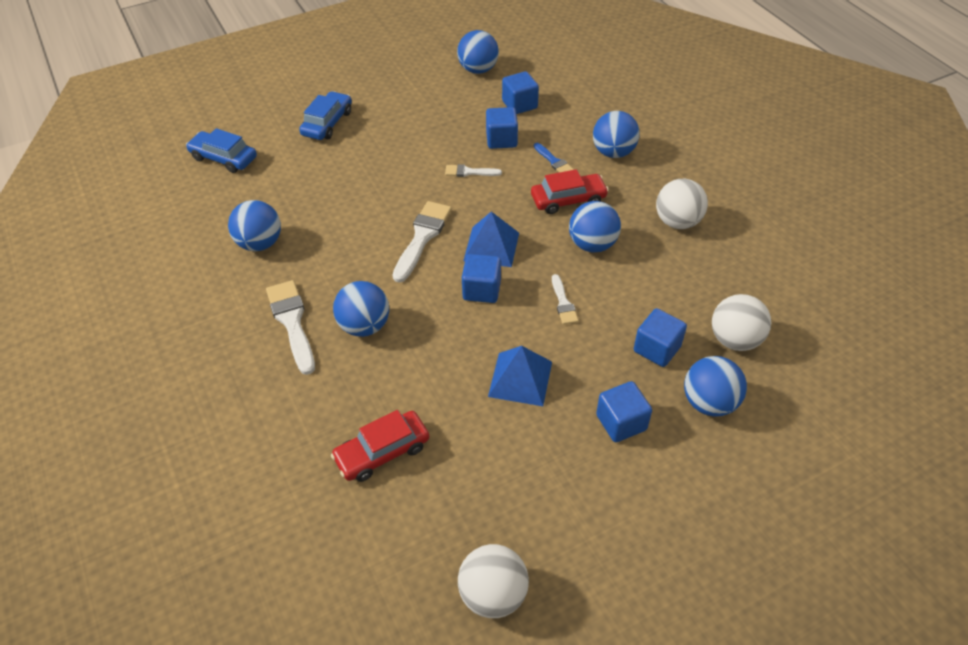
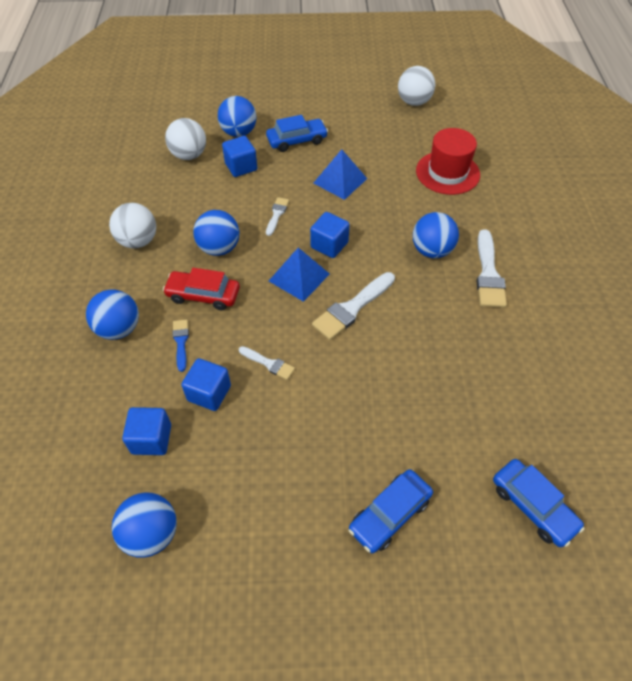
camera: 155 degrees left, 5 degrees up
(260, 243) = (504, 361): blue ball -> none
(382, 452) = (447, 173): red car -> red hat
(621, 422) = (297, 140): blue cube -> blue car

